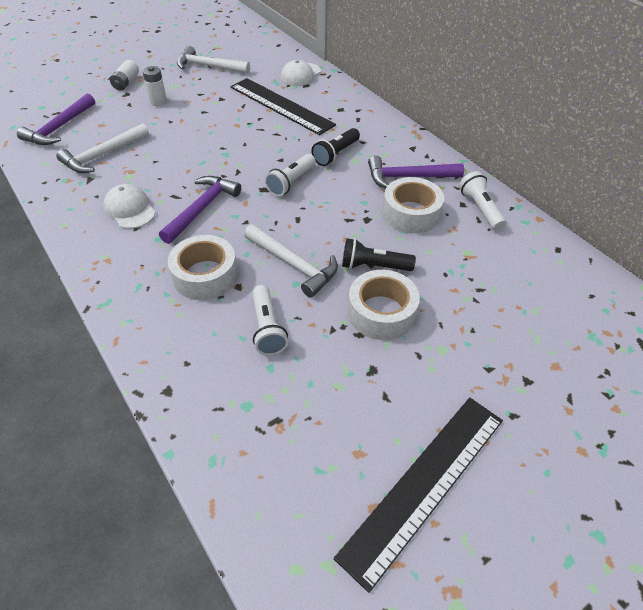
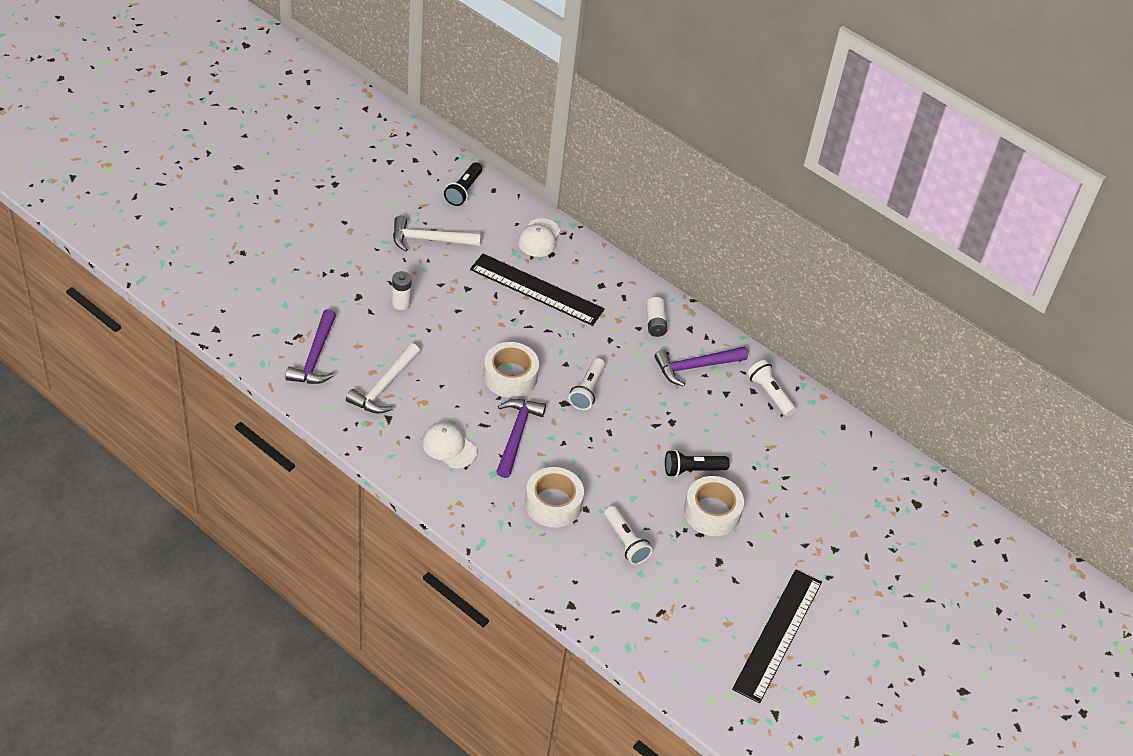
camera: 20 degrees left, 0 degrees up
(126, 82) = (348, 279): white battery -> white battery (655, 323)
(294, 265) = (624, 480): white hammer -> none
(335, 154) = (617, 349): black flashlight -> black flashlight (463, 191)
(411, 213) = (709, 409): white tape -> white tape (510, 376)

